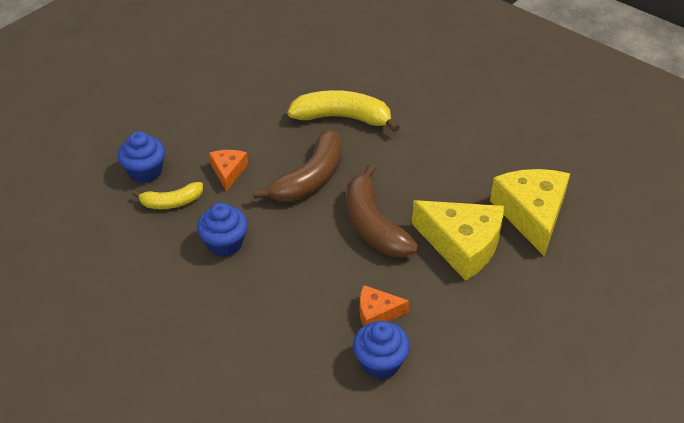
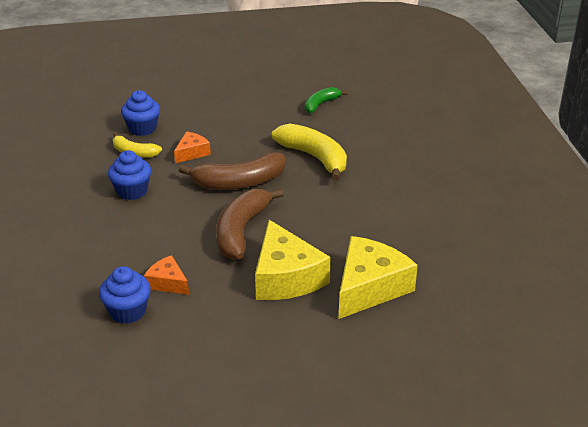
camera: 40 degrees right, 10 degrees down
(281, 61) = (320, 104): none -> green banana

